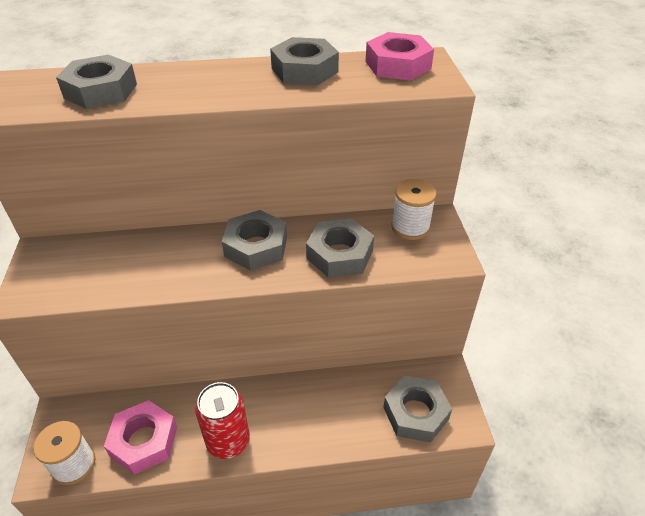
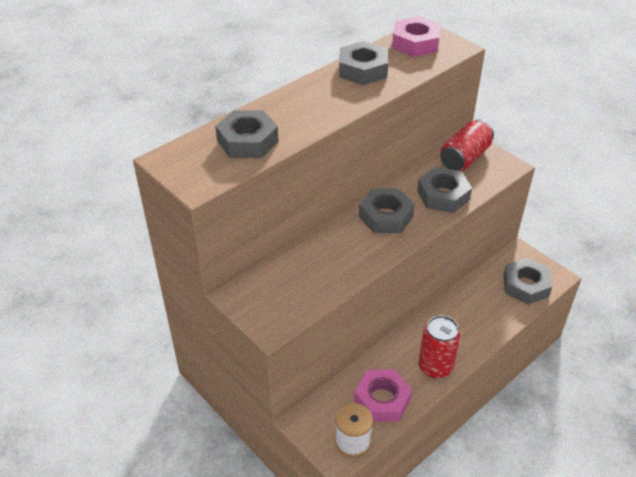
camera: 35 degrees left, 0 degrees up
(410, 227) = (464, 158): white spool -> red can

